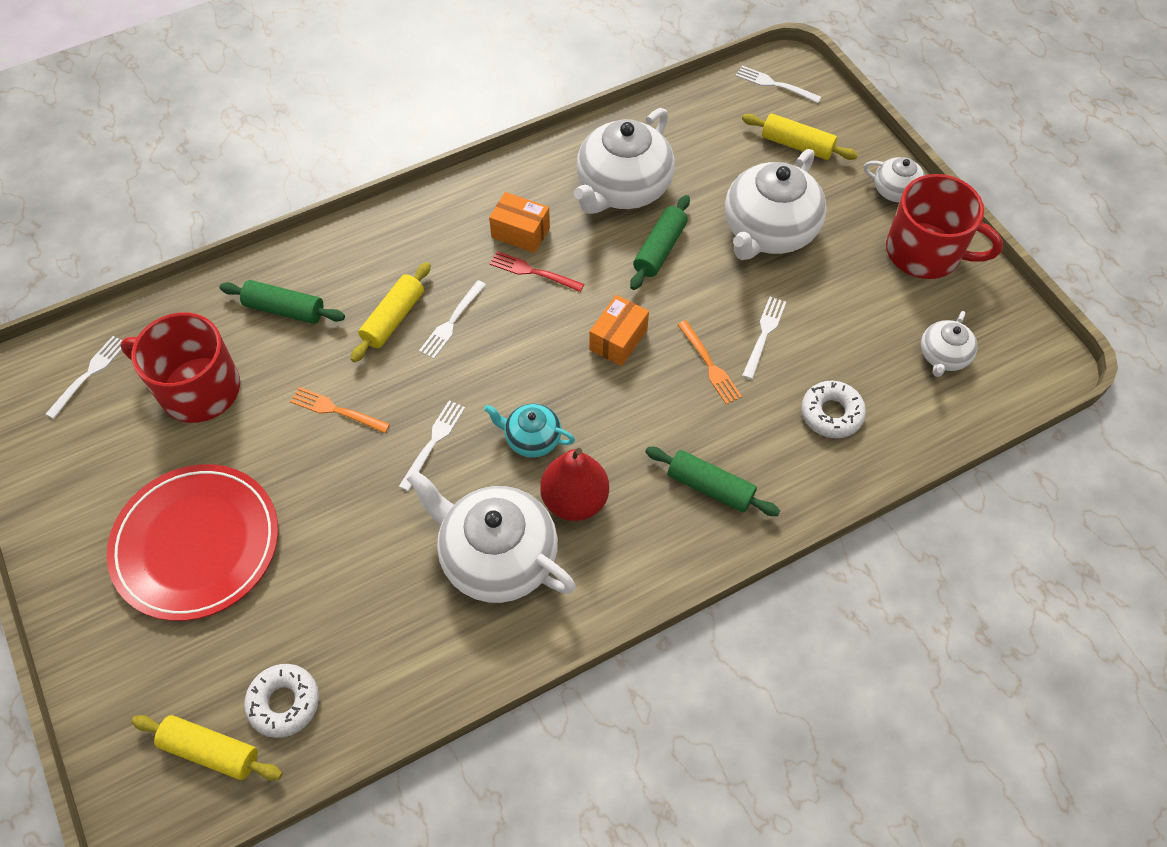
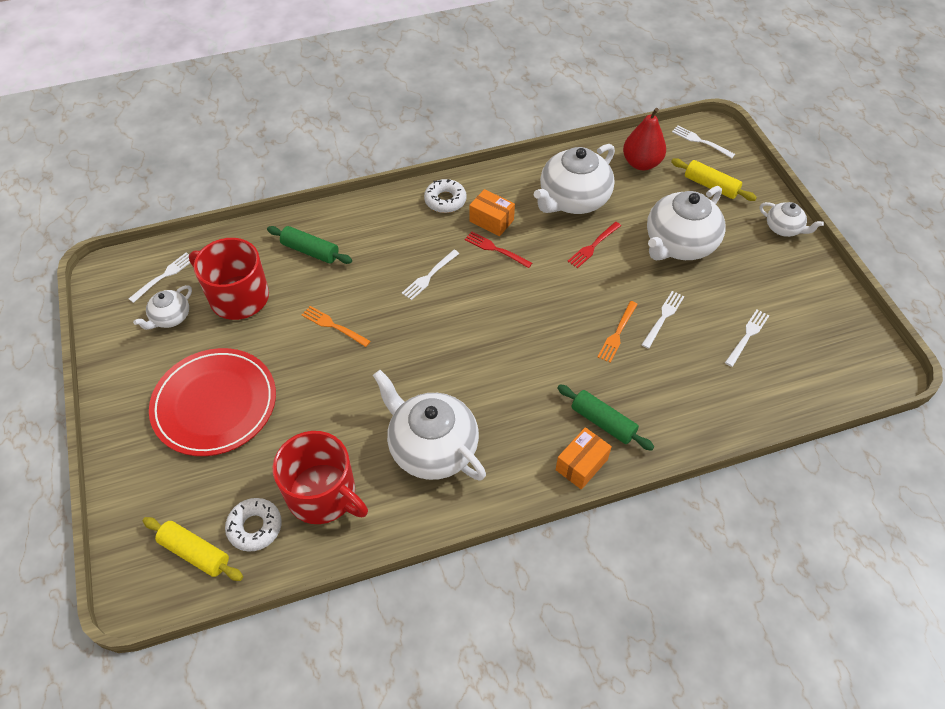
camera: 10 degrees right, 5 degrees down
(393, 318) = (387, 268): yellow rolling pin -> none
(433, 442) = (400, 358): white fork -> white fork (747, 336)
(532, 438) = (473, 367): turquoise teapot -> none
(574, 500) = (498, 416): red pear -> red pear (641, 163)
(618, 339) = (551, 306): orange box -> orange box (581, 464)
(659, 249) = (593, 246): green rolling pin -> red fork
(709, 365) = (617, 333): orange fork -> orange fork turned 45 degrees clockwise
(831, 414) = (706, 382): white donut -> white donut (445, 200)
(925, 252) = (799, 275): red mug -> red mug (323, 495)
(943, 356) = (802, 353): white teapot -> white teapot (170, 317)

